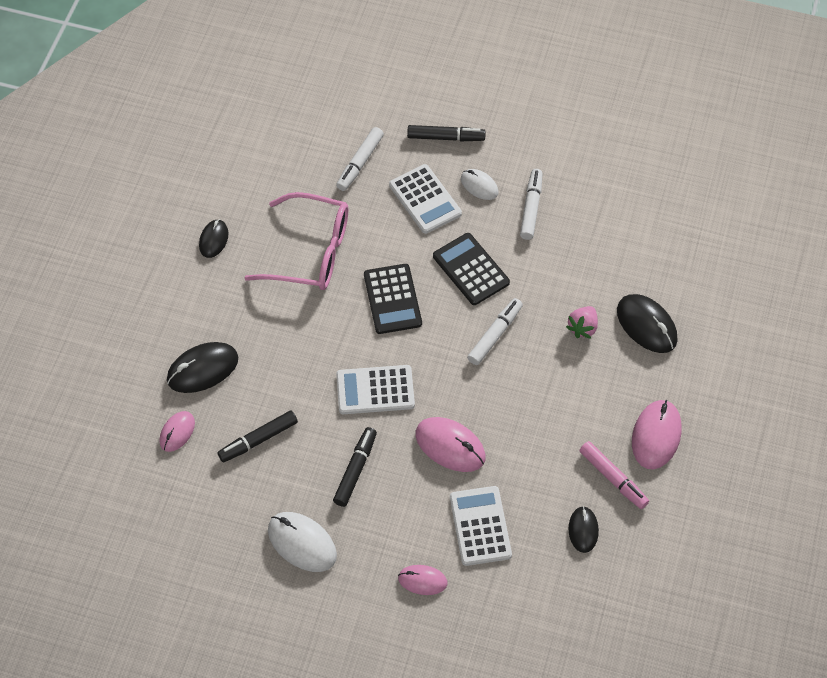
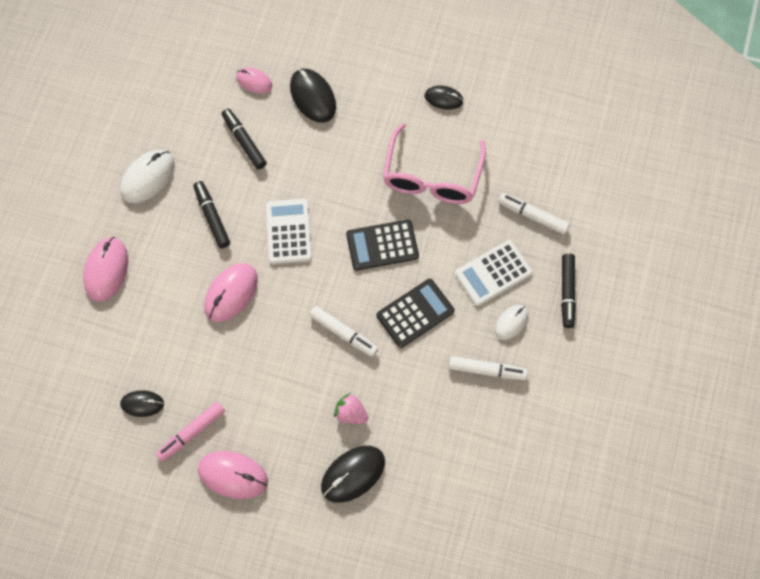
camera: 90 degrees right, 10 degrees up
(355, 470) = (212, 217): black marker -> black marker turned 135 degrees counterclockwise
(422, 580) = (106, 270): pink mouse -> pink mouse, size x1.63
(480, 526) = (152, 317): white calculator -> none

